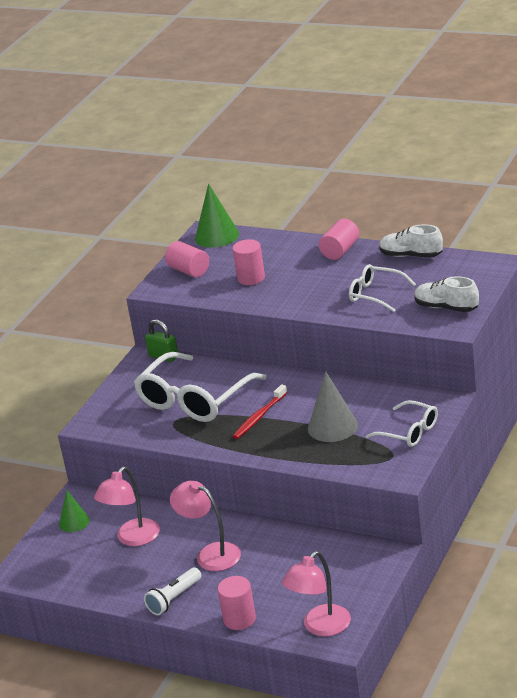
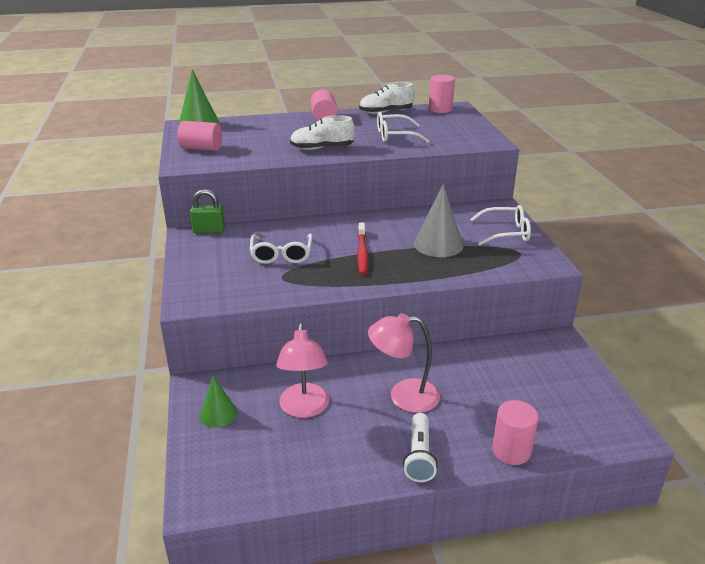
camera: 40 degrees left, 0 degrees up
(194, 399) = (281, 255): white glasses -> white glasses, size x0.55
(251, 278) = (269, 144): pink cylinder -> pink cylinder (440, 109)
(320, 627) = (594, 427): pink lamp -> none
(446, 307) = (464, 133): white shoe -> white shoe (322, 148)

